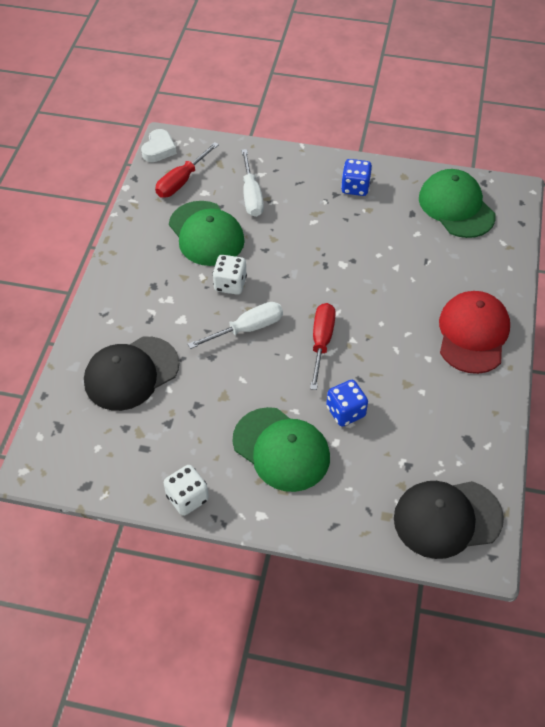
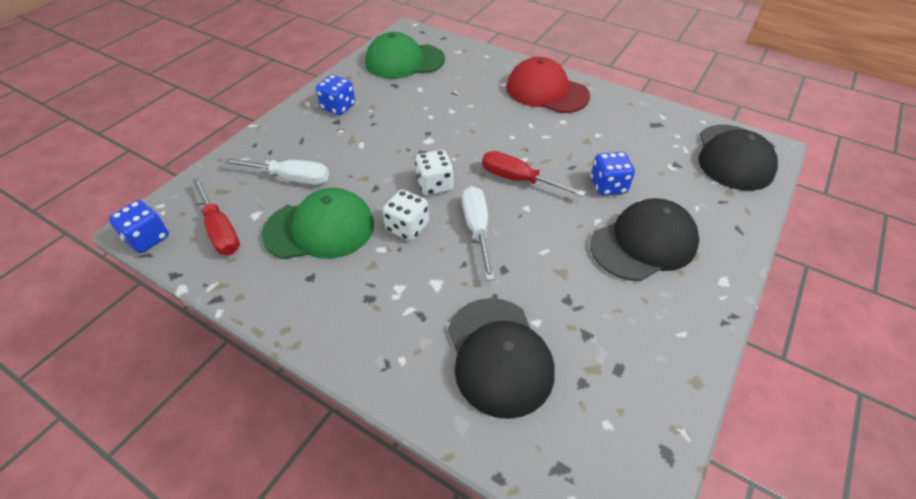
camera: 70 degrees left, 5 degrees down
(159, 149) = (147, 239): white heart -> blue dice
(187, 498) = (697, 341): white dice -> white dice (435, 185)
(281, 449) = (643, 243): green cap -> black cap

